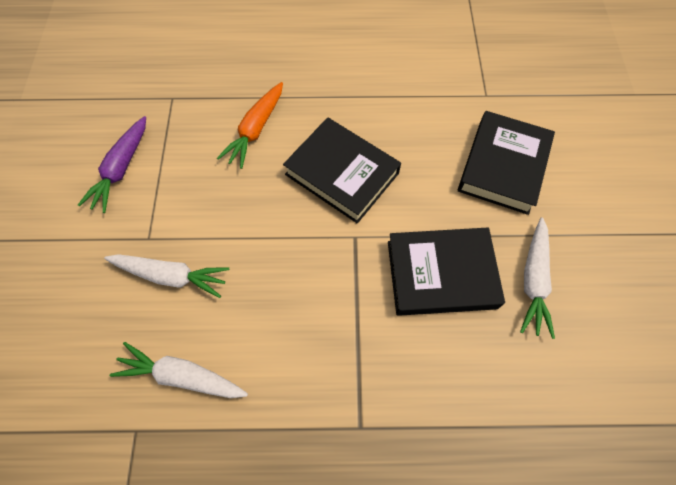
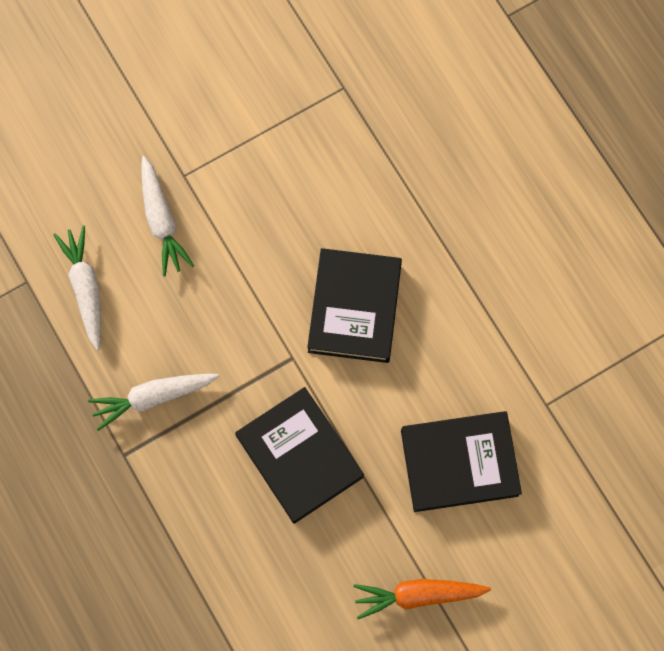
camera: 60 degrees right, 10 degrees up
(121, 169) = (236, 101): purple carrot -> none
(255, 130) = (355, 194): orange carrot -> orange carrot (417, 595)
(533, 281) = (341, 545): white carrot -> white carrot (153, 397)

